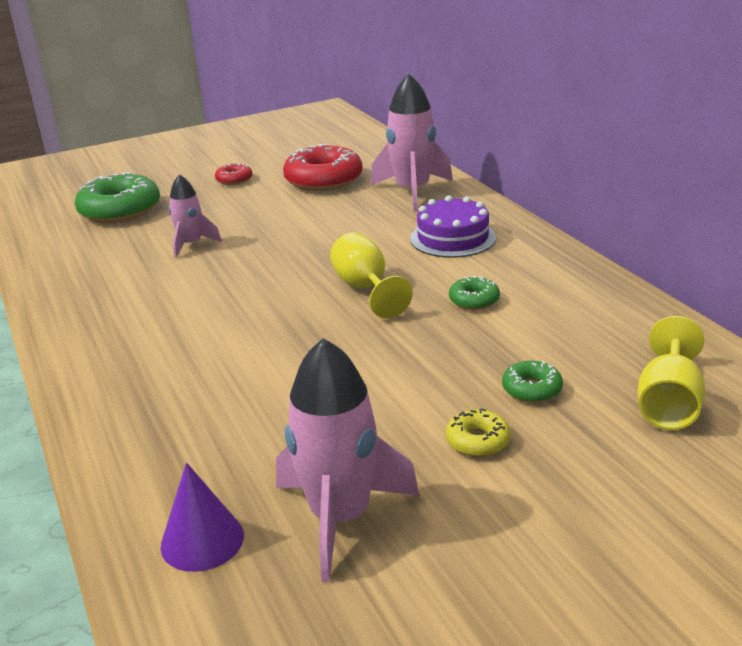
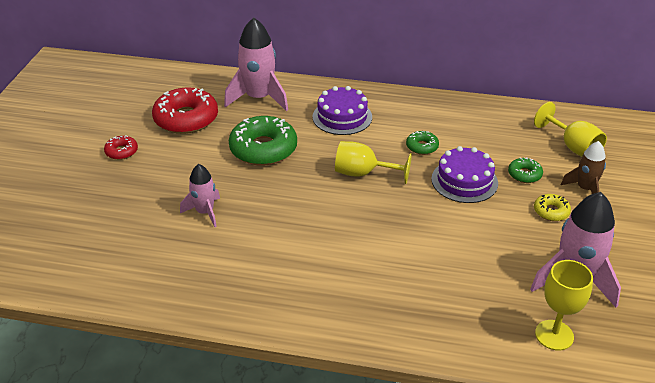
camera: 55 degrees left, 10 degrees up
(120, 210) = (89, 222): green donut -> green donut (263, 149)
(202, 540) = (554, 335): purple cone -> yellow goblet
(447, 352) = (464, 181): none -> purple cake
(578, 451) = (585, 189): none -> brown rocket

